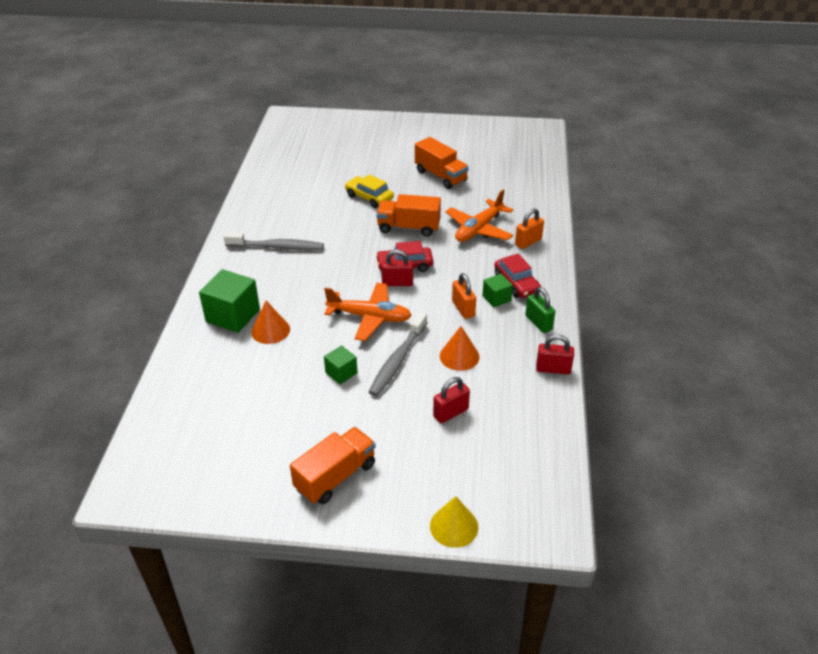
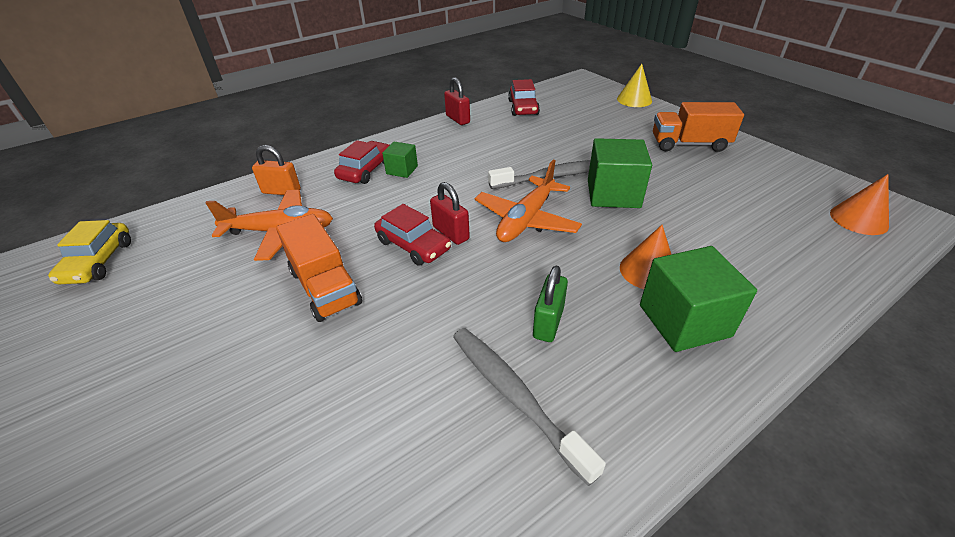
camera: 130 degrees left, 0 degrees up
(341, 373) = (613, 194): green cube -> green cube, size x1.83
(369, 197) = (265, 384): yellow car -> yellow car (98, 262)
(370, 317) = (526, 219): orange plane -> orange plane turned 120 degrees counterclockwise
(440, 176) = (135, 338): orange truck -> none
(451, 413) = (562, 133): red padlock -> none
(459, 356) = (502, 154): orange cone -> orange cone (858, 219)
(463, 309) = (439, 178): orange padlock -> none
(531, 426) = (523, 107): none -> red car
(538, 323) = (411, 141): green padlock -> green padlock (548, 322)

